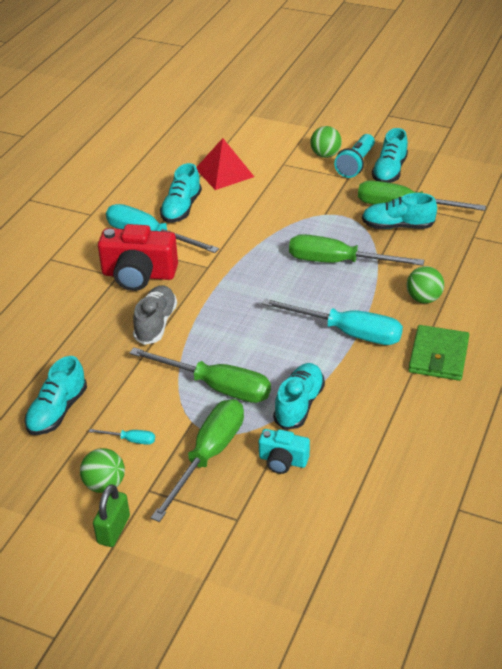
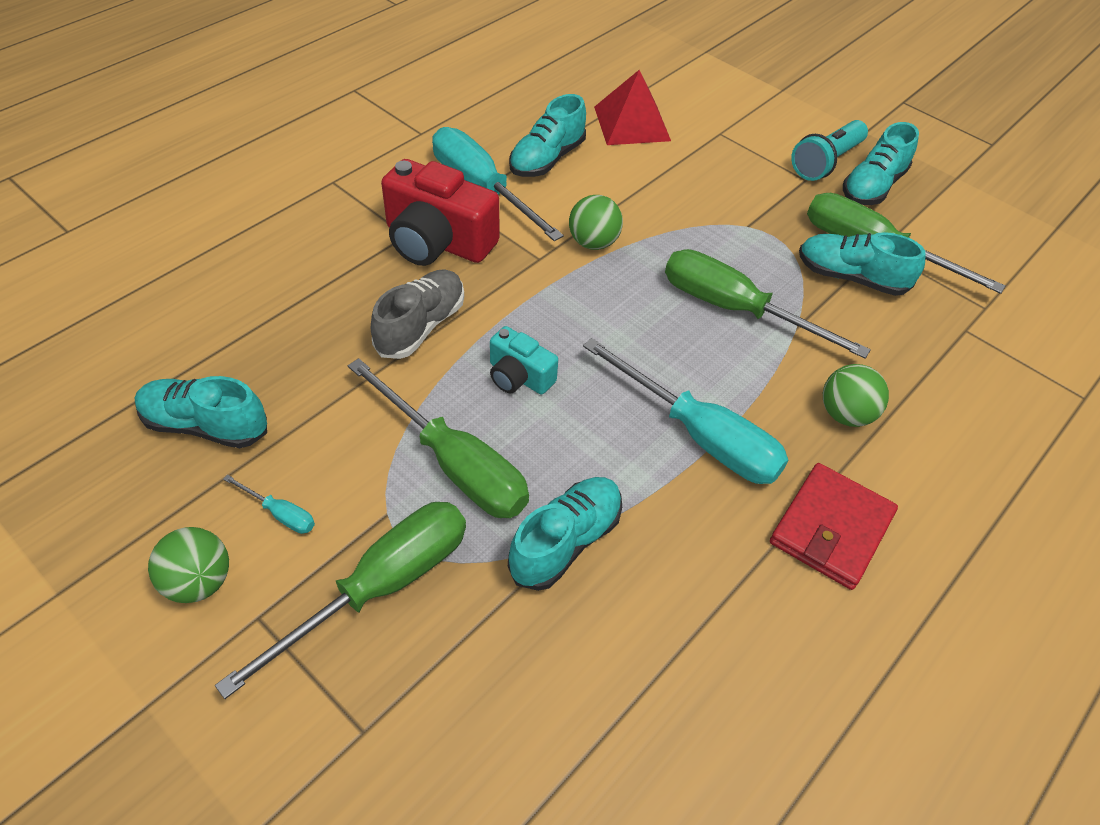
camera: 15 degrees right, 10 degrees up
(57, 411) = (205, 425): turquoise shoe -> turquoise shoe turned 60 degrees clockwise
(113, 530) = (165, 674): green padlock -> none
(283, 460) = (491, 641): turquoise camera -> turquoise camera (519, 376)
(325, 155) = (787, 136): green ball -> green ball (593, 243)
(438, 356) = (831, 528): green wallet -> red wallet

